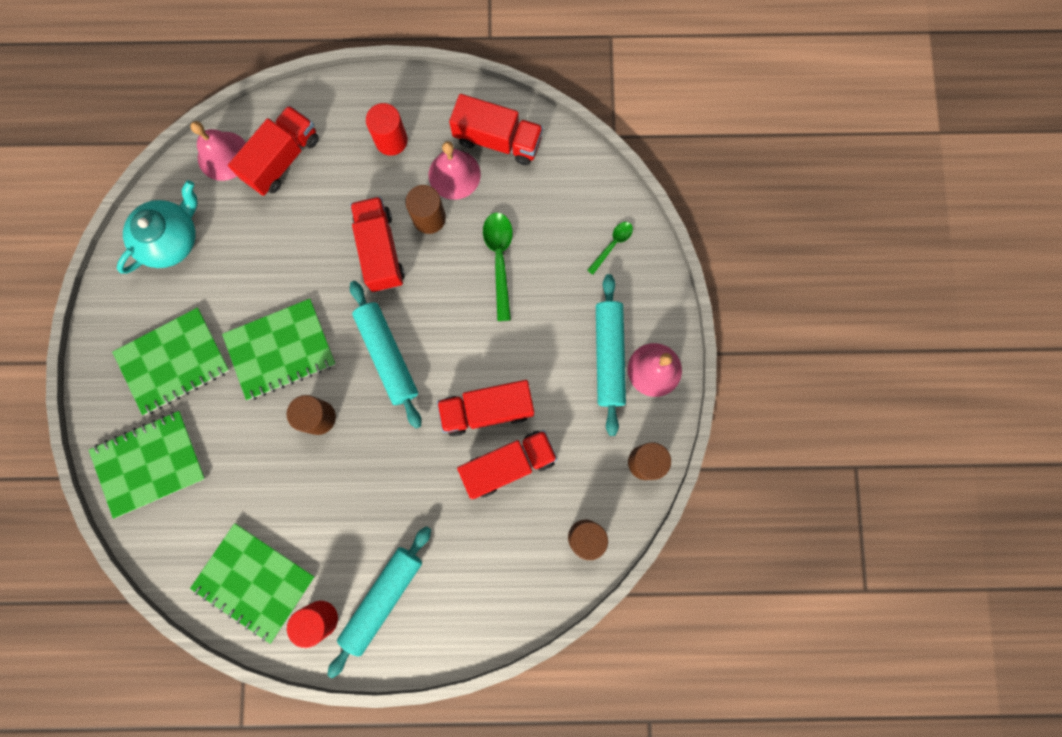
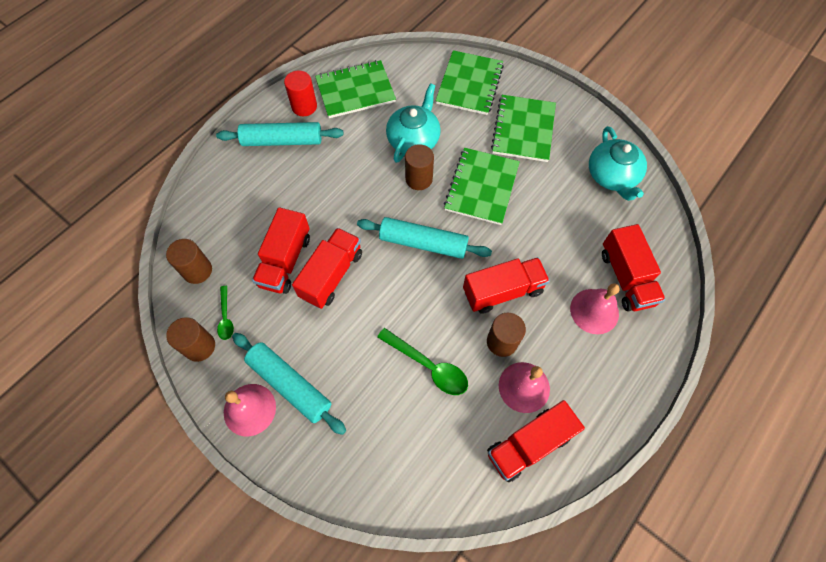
camera: 130 degrees right, 15 degrees down
(223, 156) = (656, 243): pink bell -> pink bell (594, 311)
(273, 462) = (414, 139): none -> turquoise teapot
(380, 251) = (502, 291): red truck -> red truck turned 45 degrees counterclockwise
(383, 599) = (282, 141): turquoise rolling pin -> turquoise rolling pin turned 75 degrees counterclockwise
(391, 140) = (588, 362): red cylinder -> none
(612, 245) = (367, 462): green spoon -> green spoon (226, 317)

